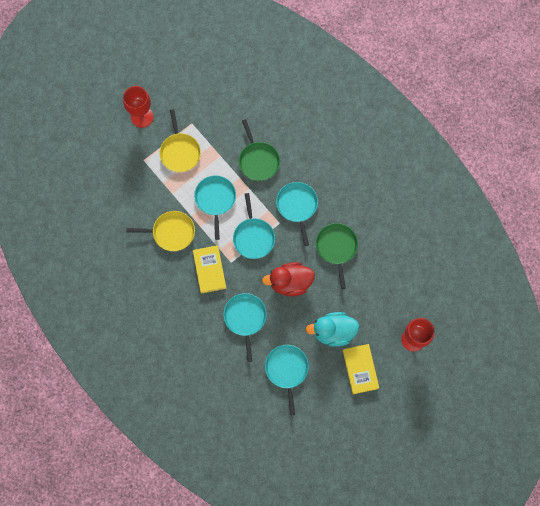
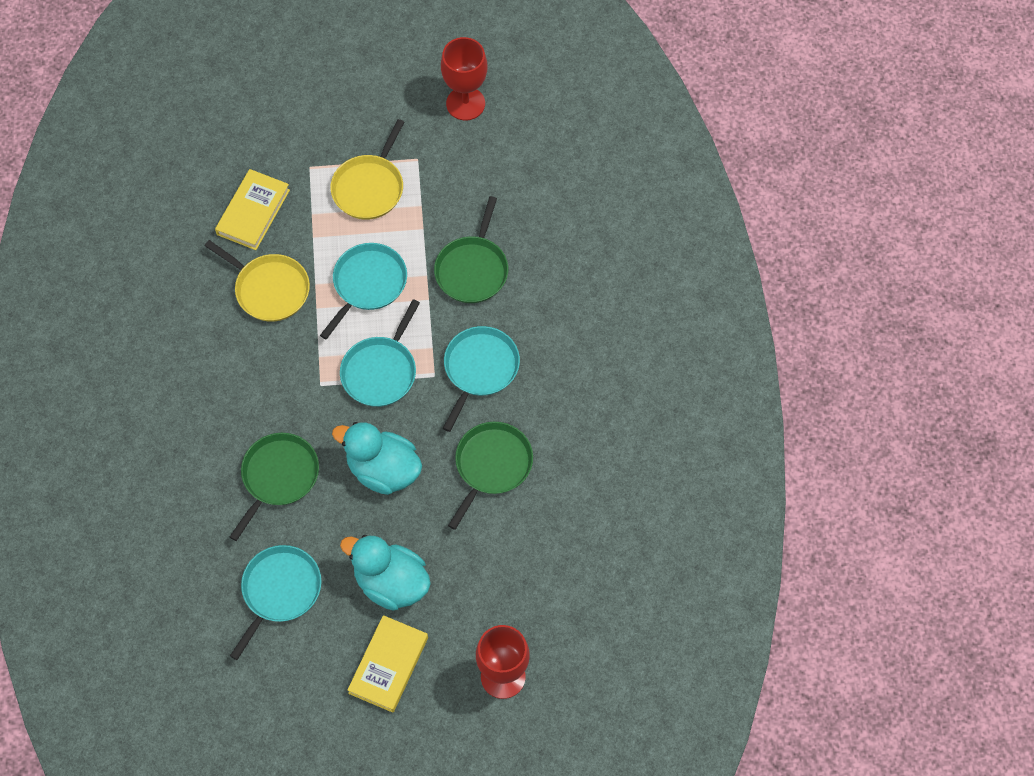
camera: 35 degrees right, 10 degrees down
(142, 117) = (354, 108): red goblet -> red goblet (465, 103)
(209, 270) = (281, 376): yellow book -> yellow book (253, 212)
(245, 318) = (278, 477): turquoise pan -> green pan
(290, 282) = (383, 470): red duck -> turquoise duck

